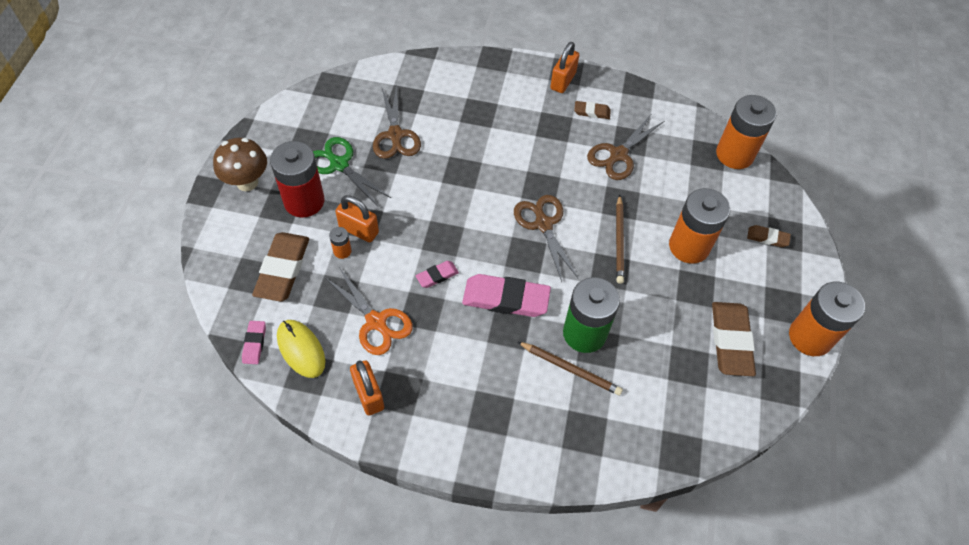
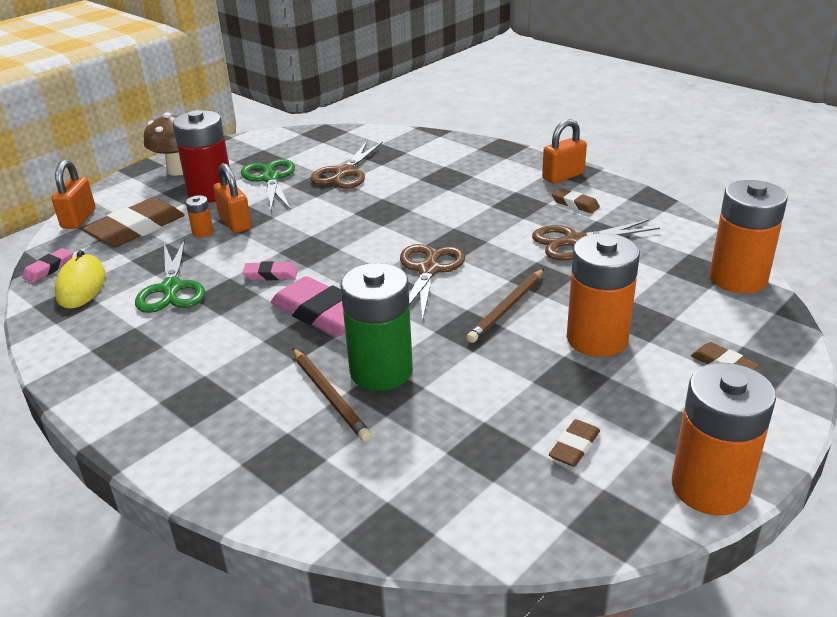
camera: 35 degrees right, 25 degrees down
(369, 394) = (97, 339): orange padlock -> orange padlock (79, 219)
(376, 322) = (171, 289): orange scissors -> green scissors
(730, 341) = (574, 447): brown eraser -> brown eraser, size x0.50

